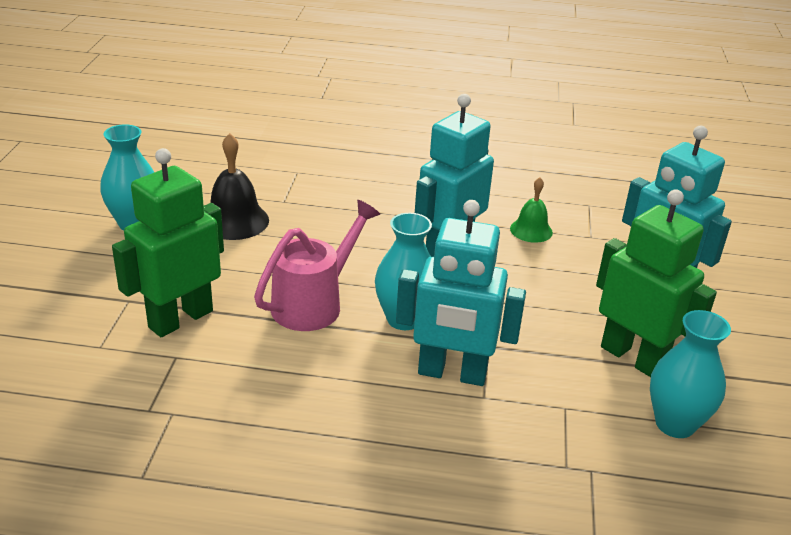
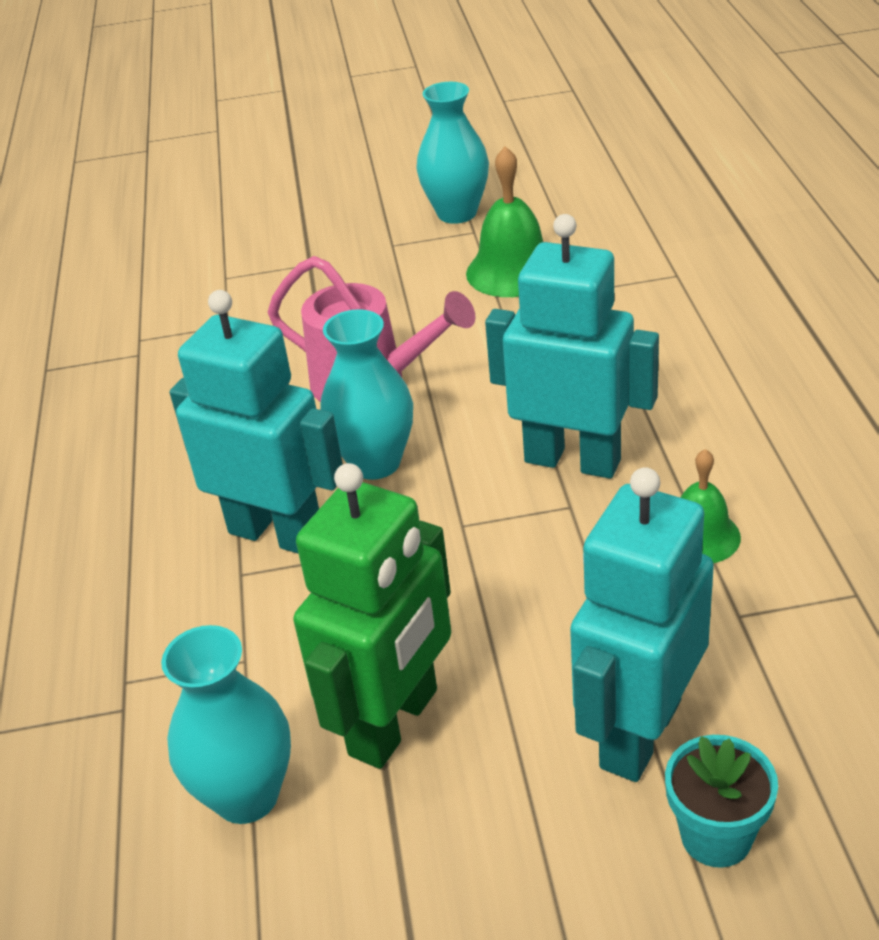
camera: 80 degrees right, 5 degrees up
(180, 319) = (293, 305): green robot -> none
(235, 221) = (513, 271): black bell -> green bell
(452, 374) = (277, 533): turquoise robot -> turquoise robot turned 120 degrees clockwise
(722, 281) = (716, 836): none -> turquoise flower pot

